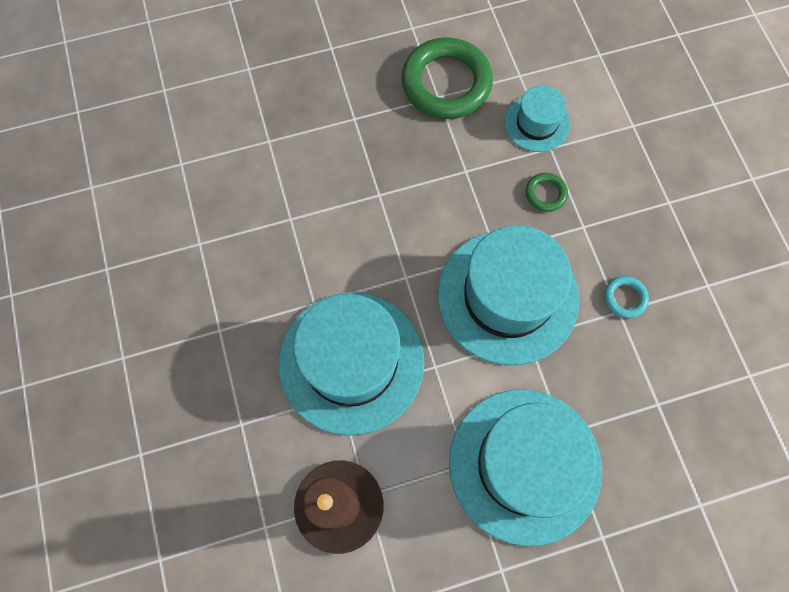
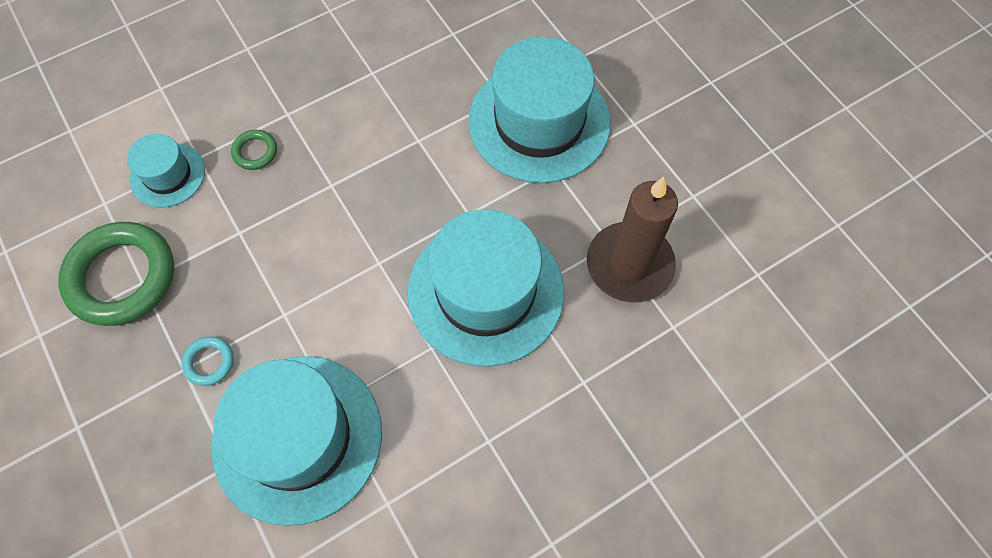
camera: 105 degrees left, 5 degrees down
(507, 296) = (378, 165): turquoise hat -> turquoise hat (297, 438)
(624, 298) = (357, 70): turquoise ring -> turquoise ring (209, 362)

